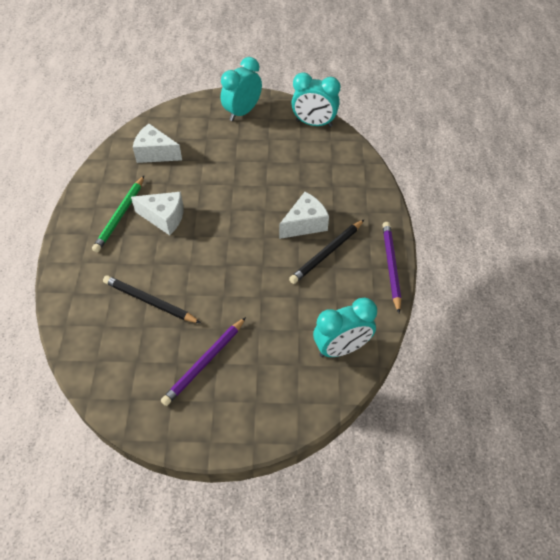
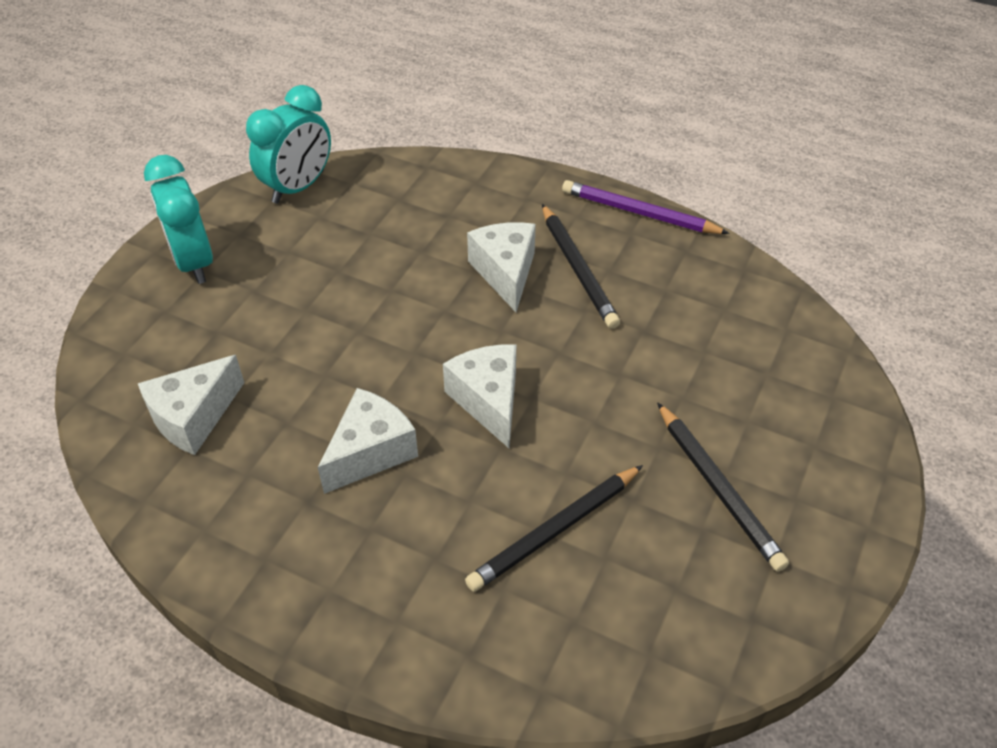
camera: 65 degrees left, 5 degrees down
(120, 216) = (318, 521): green pencil -> none
(204, 363) = (718, 489): purple pencil -> black pencil
(215, 249) = (488, 401): none -> white cheese
(341, 348) = (757, 315): turquoise clock -> none

